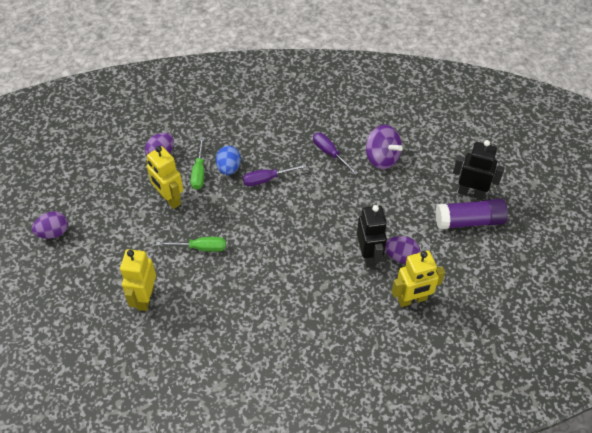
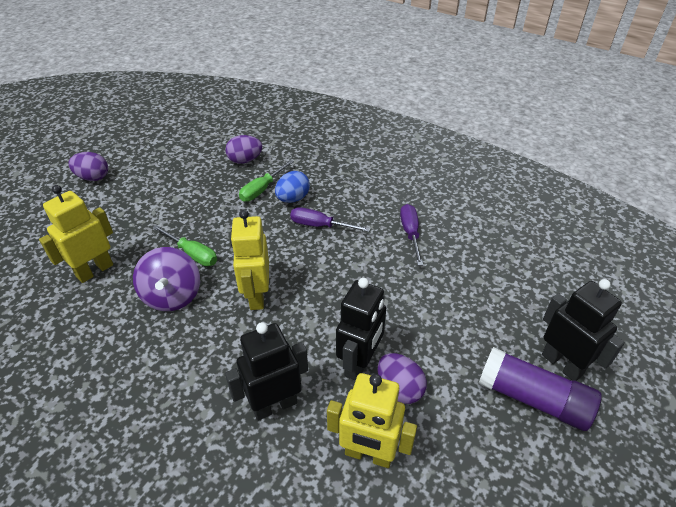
camera: 35 degrees right, 10 degrees down
(169, 199) = (212, 198): yellow robot -> yellow robot (256, 296)
(343, 306) = (274, 405): none -> black robot
(382, 158) = (468, 266): purple spinning top -> purple spinning top (172, 296)

